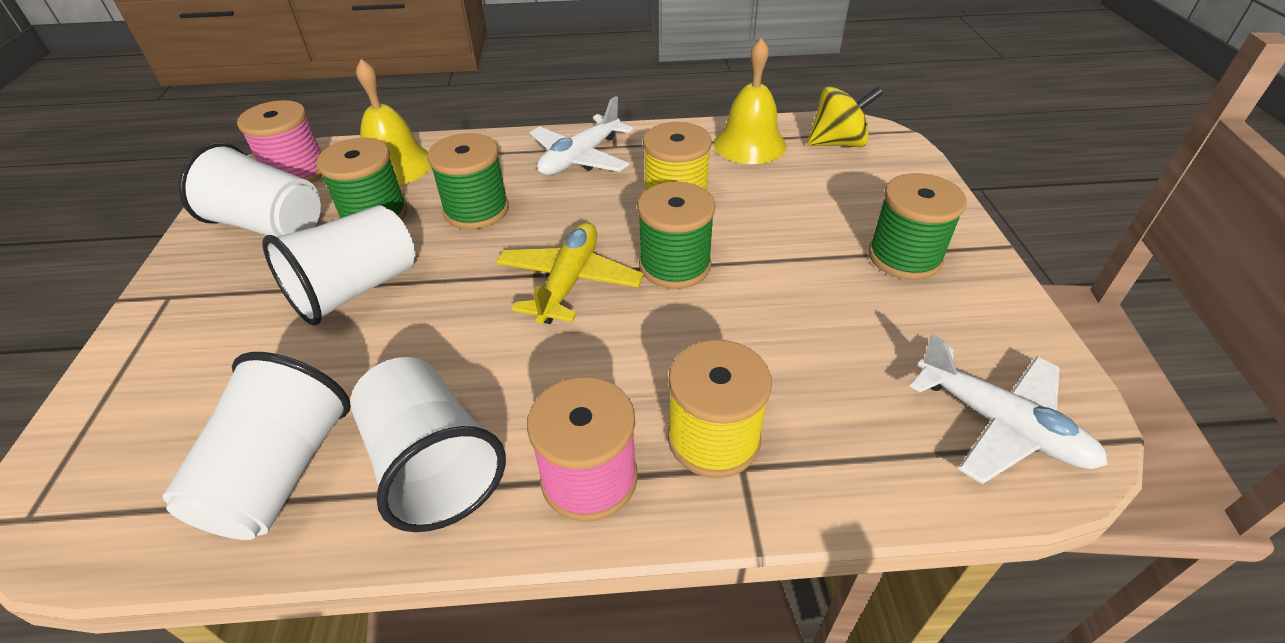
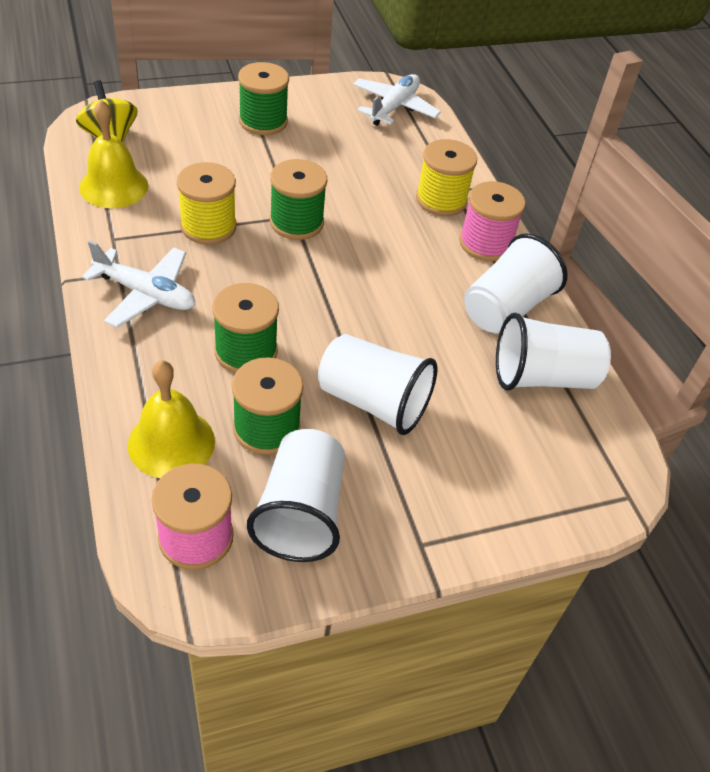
camera: 110 degrees left, 5 degrees up
(569, 282) = (329, 274): yellow plane -> none

